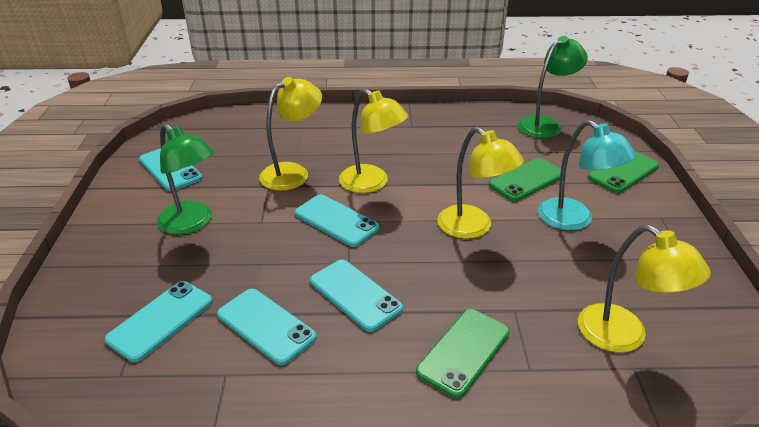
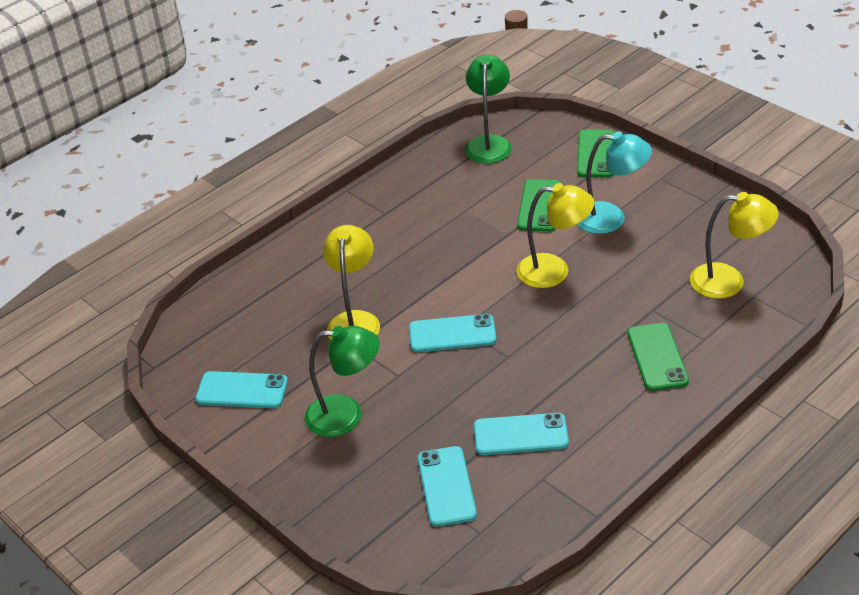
camera: 40 degrees left, 5 degrees up
(355, 295) = (545, 373): turquoise phone -> none
(371, 183) = (432, 286): yellow lamp -> none

